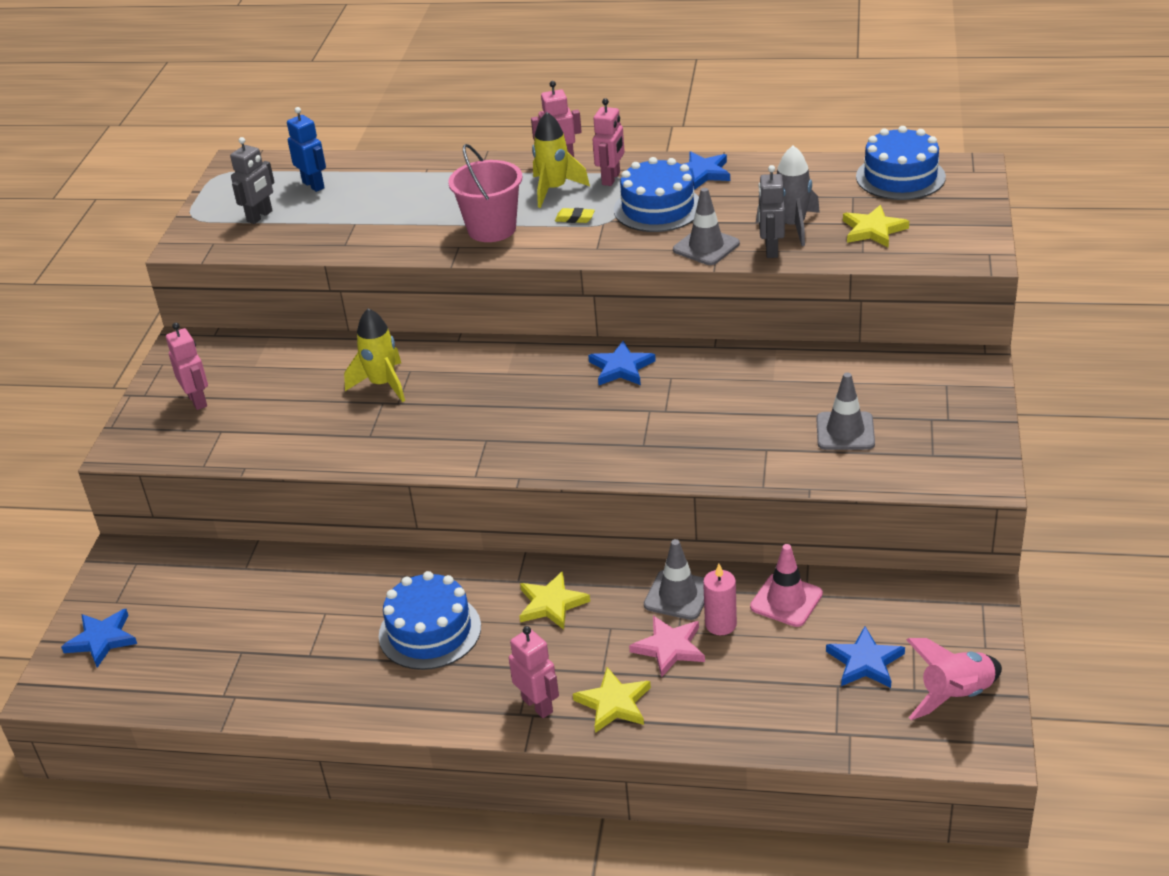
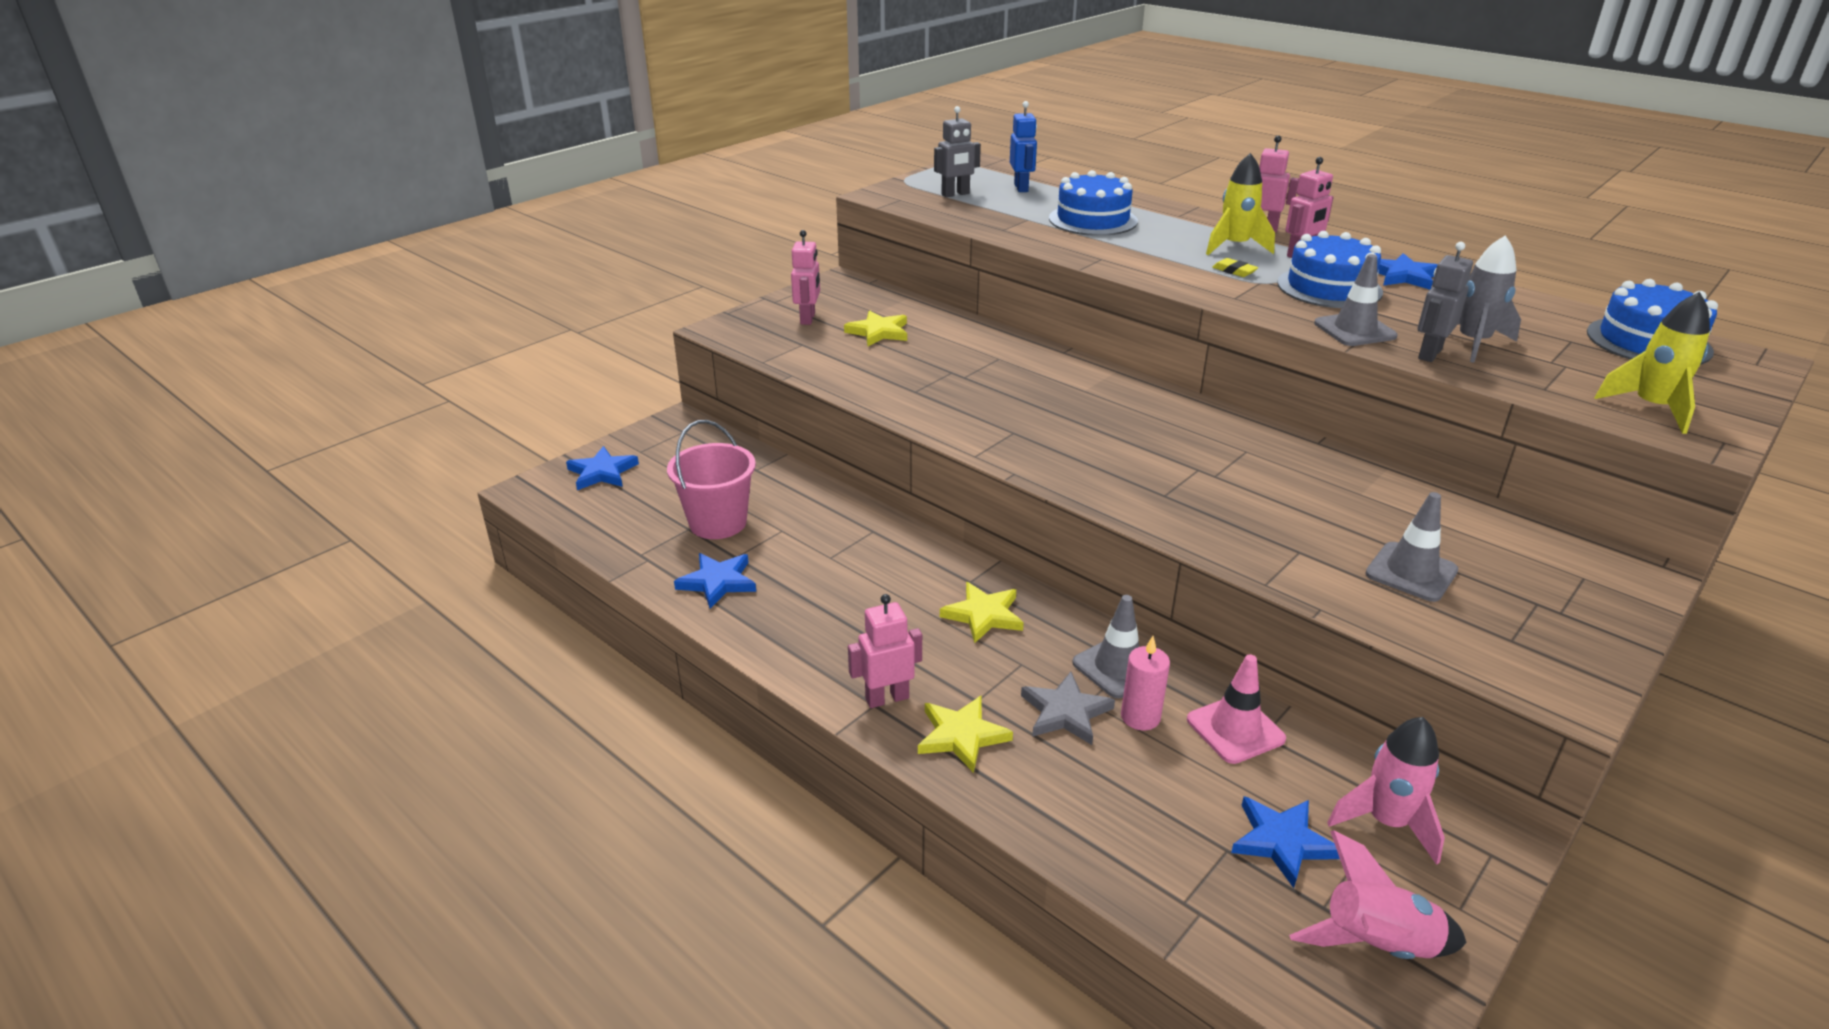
camera: 30 degrees right, 5 degrees down
(382, 384) = (965, 359): yellow rocket -> yellow rocket (1651, 408)
(430, 631) = (852, 585): blue cake -> blue cake (1093, 220)
(491, 229) = (1145, 256): pink bucket -> pink bucket (718, 523)
(537, 705) = (887, 698): pink robot -> pink robot turned 105 degrees counterclockwise
(621, 368) = (1201, 425): blue star -> blue star (718, 582)
(669, 648) = (1065, 712): pink star -> grey star
(873, 230) = (1574, 375): yellow star -> yellow star (878, 332)
(915, 615) = (1386, 822): none -> pink rocket

